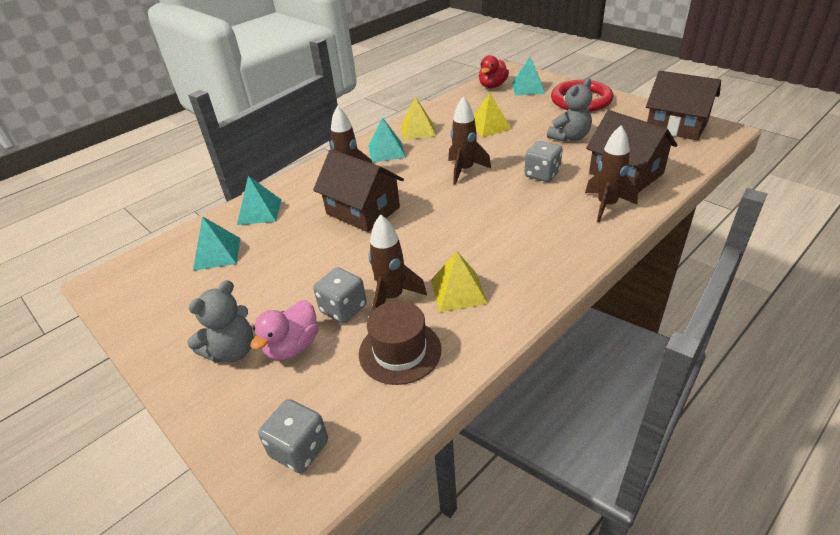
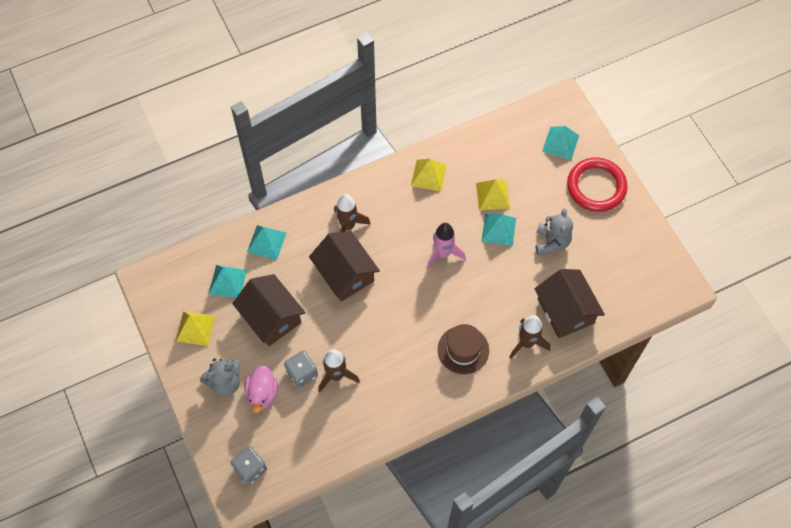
camera: 15 degrees right, 25 degrees up
(293, 346) = (262, 393): pink duck -> pink duck turned 45 degrees counterclockwise
(386, 151) = (389, 198): turquoise pyramid -> turquoise pyramid (498, 229)
(400, 351) = (325, 423): brown hat -> brown hat (463, 350)
(458, 291) = (381, 387): yellow pyramid -> yellow pyramid (195, 328)
(465, 170) = (443, 253): brown rocket -> pink rocket
(492, 86) = (529, 124): red duck -> none
(542, 174) = (500, 284): grey dice -> none
(569, 137) = (551, 242): grey teddy bear -> grey teddy bear turned 60 degrees counterclockwise
(676, 126) = (650, 264): brown house -> brown house (271, 317)

